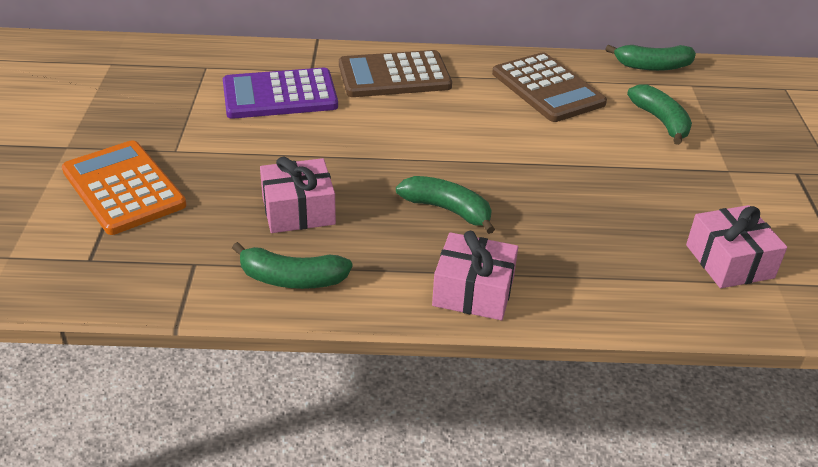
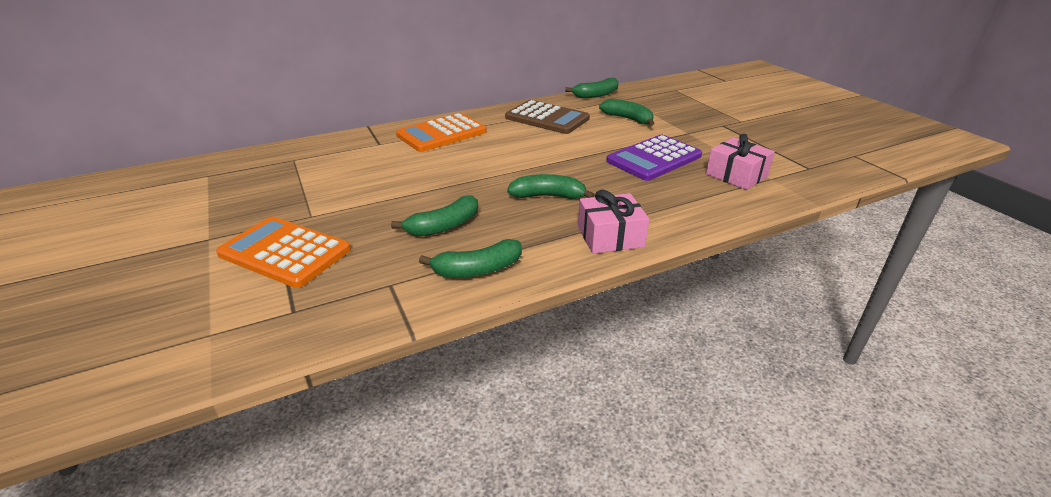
camera: 25 degrees left, 5 degrees down
(280, 95) = (367, 162): purple calculator -> purple calculator (654, 159)
(298, 210) = (444, 226): pink gift -> green banana
(394, 76) = (442, 133): brown calculator -> orange calculator

